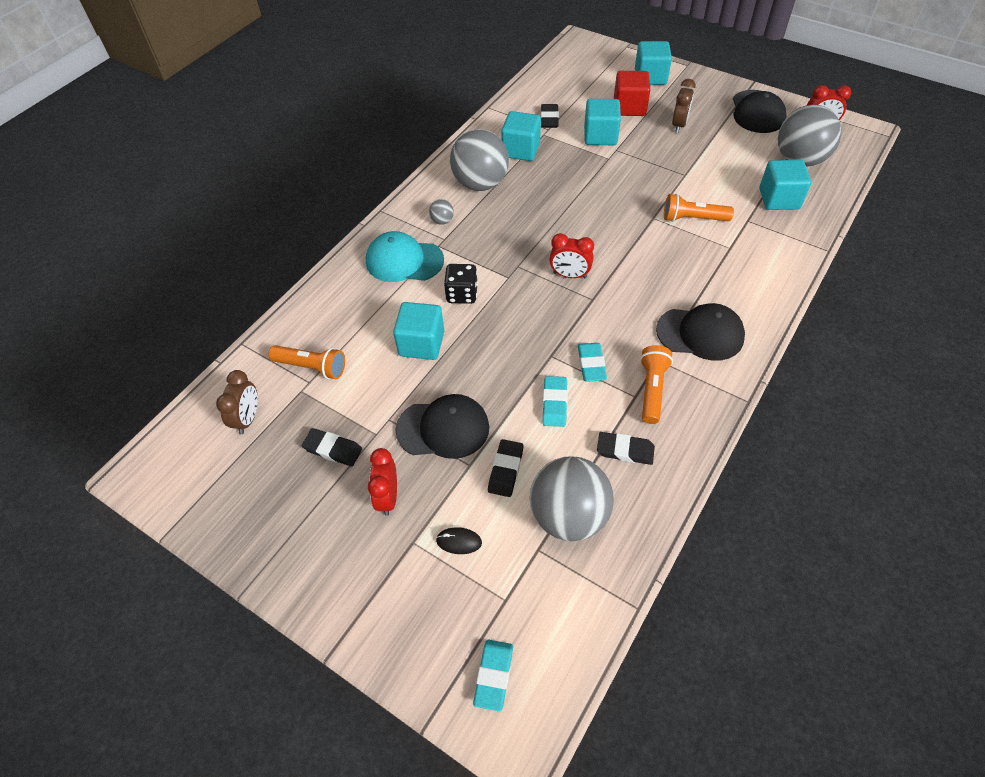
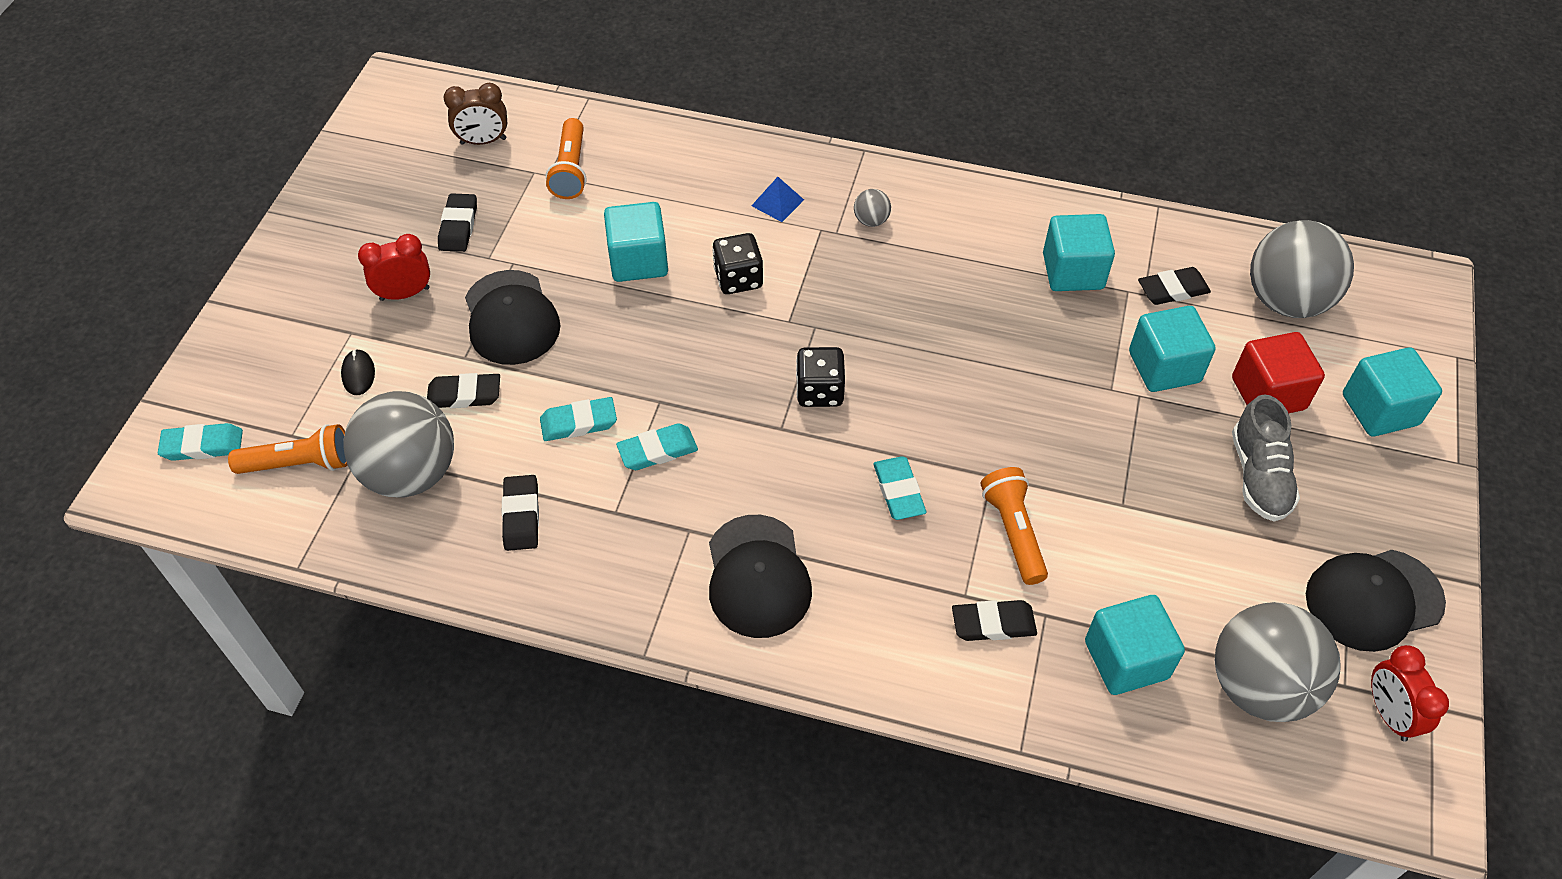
camera: 70 degrees right, 0 degrees up
(404, 261) = (777, 202): turquoise cap -> blue pyramid
(480, 184) = (969, 242): grey ball -> grey ball (1286, 300)
(570, 275) = (819, 391): red clock -> black dice
(652, 389) = (632, 530): orange flashlight -> orange flashlight (299, 464)
(654, 257) = (899, 491): none -> turquoise eraser
(679, 125) = (1259, 476): brown clock -> grey shoe
(750, 241) = (993, 624): none -> black eraser

